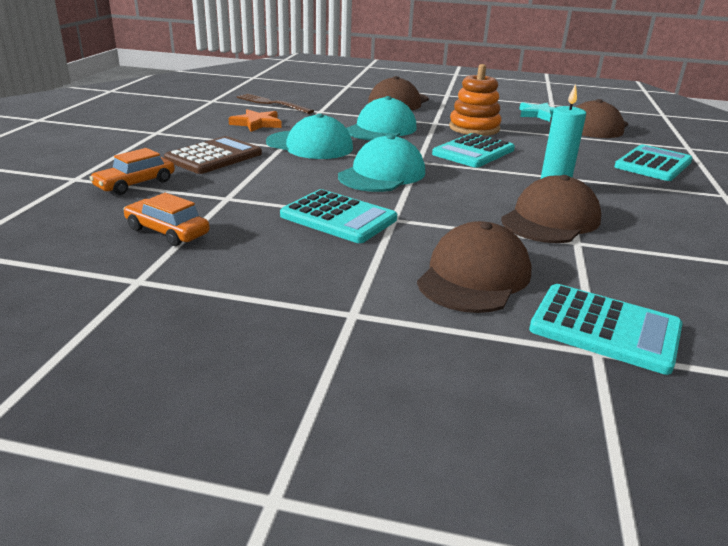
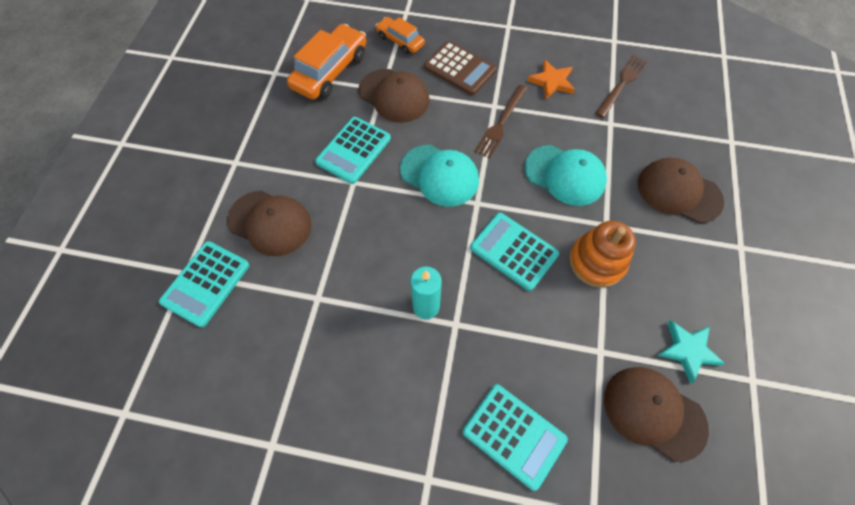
camera: 90 degrees right, 35 degrees up
(167, 232) = (330, 71): orange car -> orange car, size x1.72
(309, 145) = (501, 123): turquoise cap -> brown fork
(550, 220) = (357, 288): brown cap -> brown cap (394, 96)

